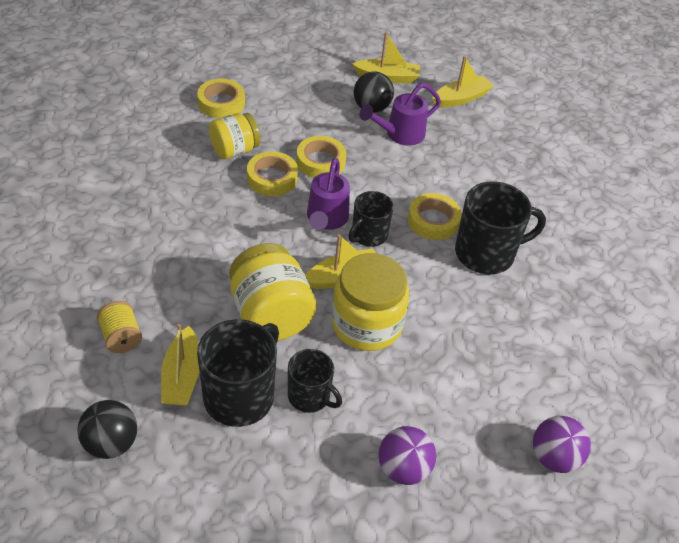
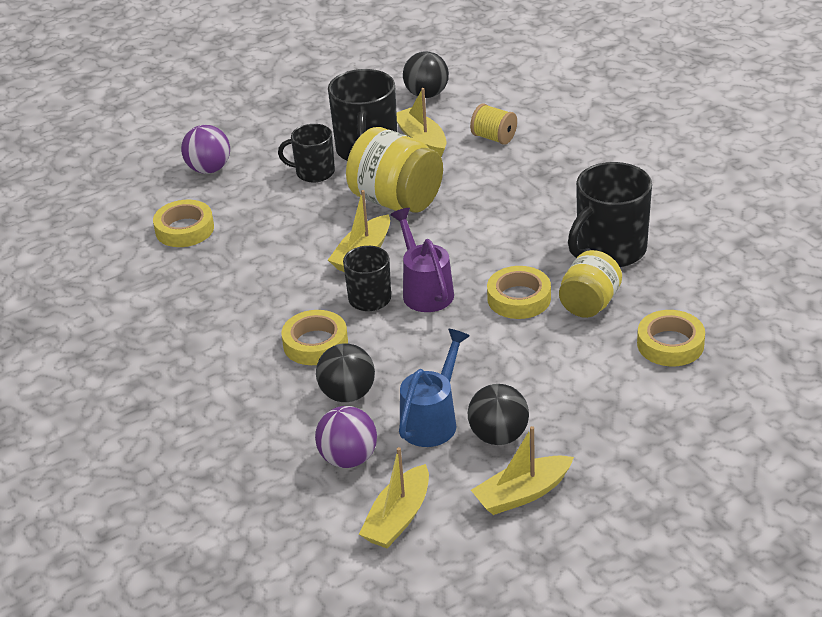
camera: 155 degrees right, 10 degrees down
(321, 162) = (489, 340): yellow tape -> yellow tape (184, 229)
(366, 324) = (309, 232): yellow jar -> none
(400, 134) = (432, 420): purple watering can -> blue watering can
(438, 175) = (347, 394): none -> black ball
(486, 253) = (237, 341): black mug -> black mug (610, 250)
(554, 458) = (92, 224): purple ball -> purple ball (348, 458)

